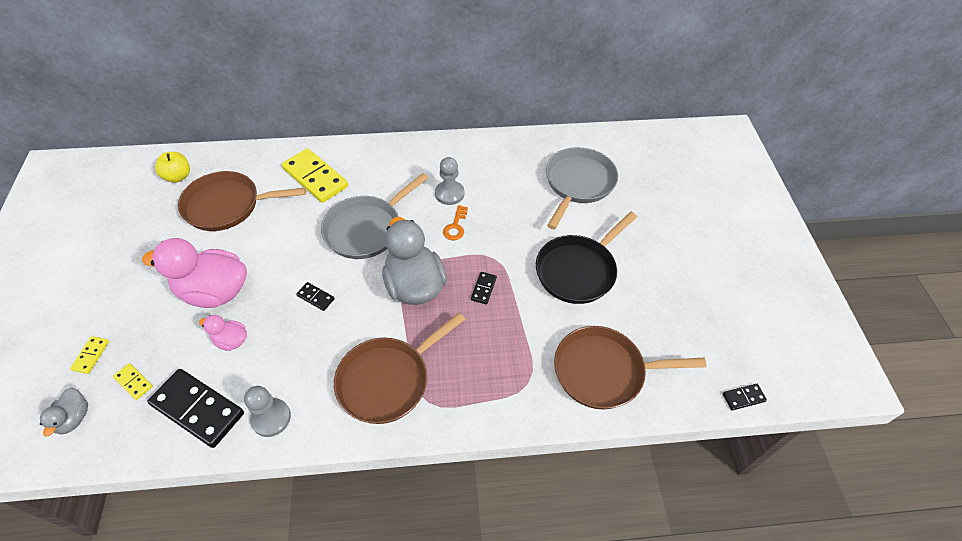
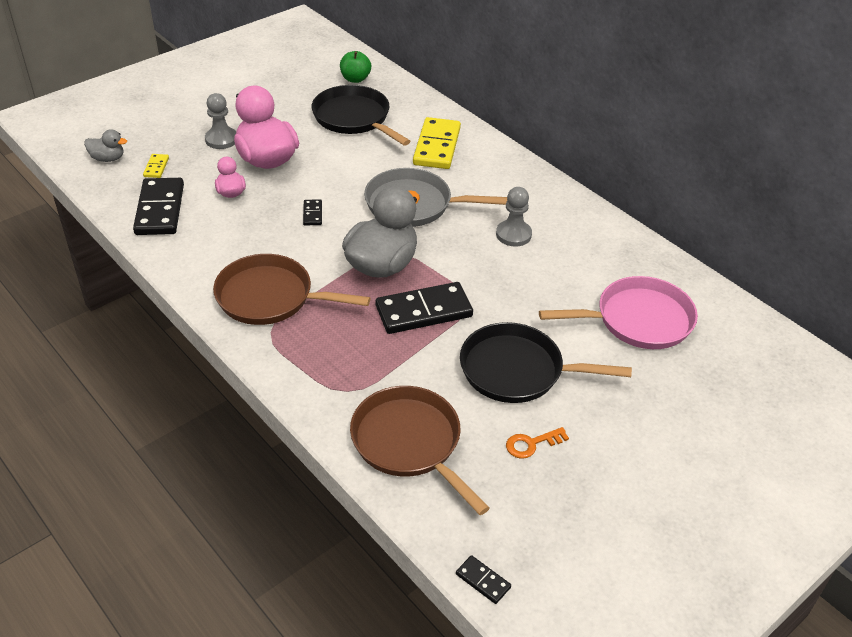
camera: 55 degrees right, 10 degrees down
(74, 418) = (108, 158): grey duck -> grey duck turned 135 degrees counterclockwise
(91, 355) = (160, 136): yellow domino -> none
(178, 176) = (355, 79): yellow apple -> green apple
(227, 205) = (354, 118): brown pan -> black pan
(271, 418) = (182, 250): grey pawn -> grey pawn (221, 139)
(455, 226) = (478, 258): orange key -> orange key (531, 444)
(483, 289) = (424, 311): black domino -> black domino, size x2.21
(578, 183) = (638, 320): grey pan -> pink pan

